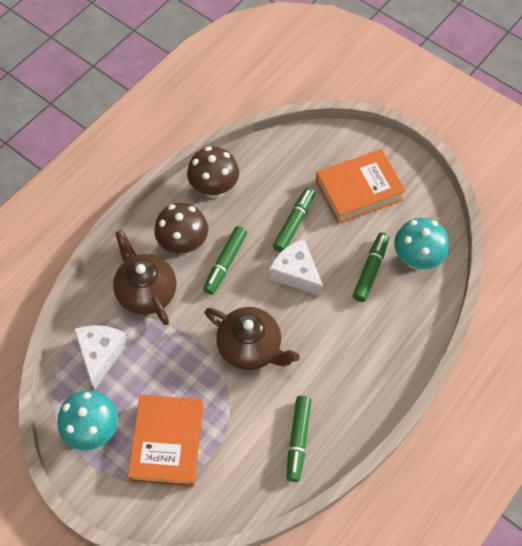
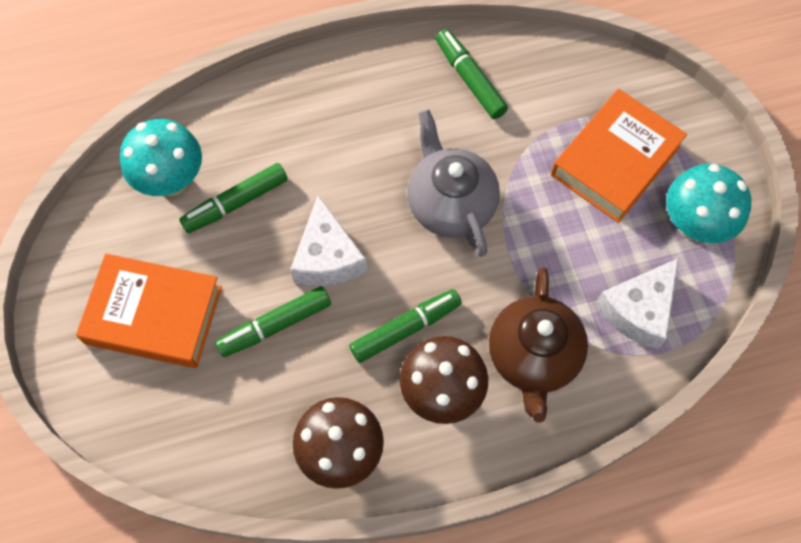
camera: 145 degrees left, 5 degrees up
(250, 347) = (450, 204): brown teapot -> grey teapot
(298, 440) = (470, 79): green marker -> green marker turned 75 degrees counterclockwise

